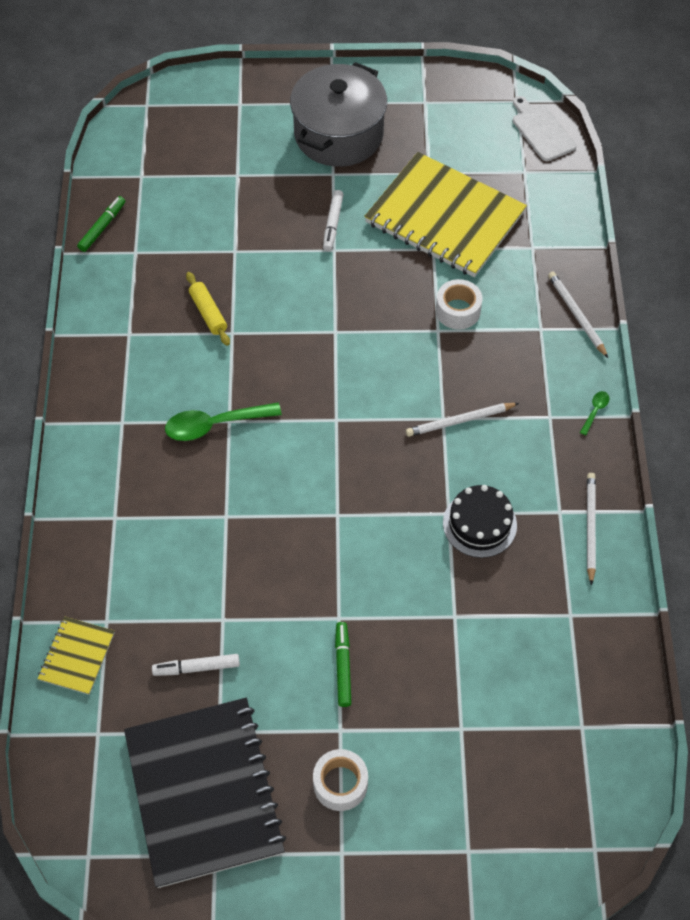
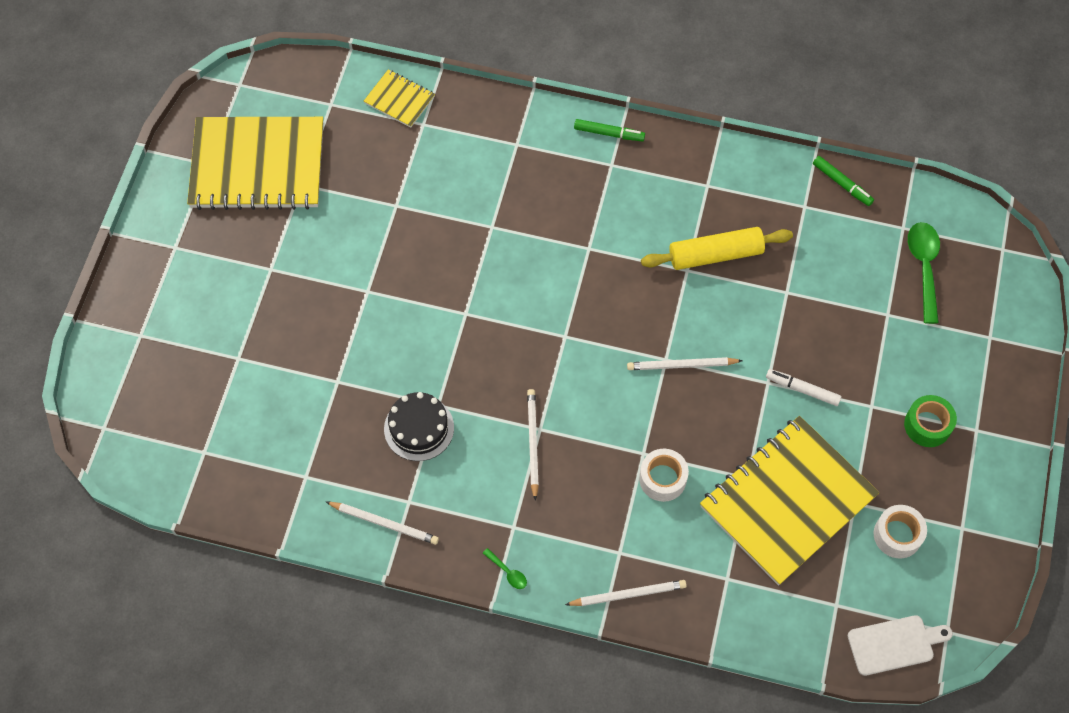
camera: 105 degrees right, 5 degrees up
(196, 667) = (360, 179): white marker -> none
(204, 792) = (257, 166): black notebook -> yellow notebook
(208, 313) = (715, 254): yellow rolling pin -> yellow rolling pin, size x1.61
(214, 425) = (588, 236): green spoon -> green spoon (924, 267)
(337, 318) = (682, 365): none -> white pencil
(338, 134) = (927, 425): grey pot -> green tape
(340, 784) = (228, 259): white tape -> white tape (897, 535)
(343, 666) = (323, 284): green marker -> green marker (609, 133)

